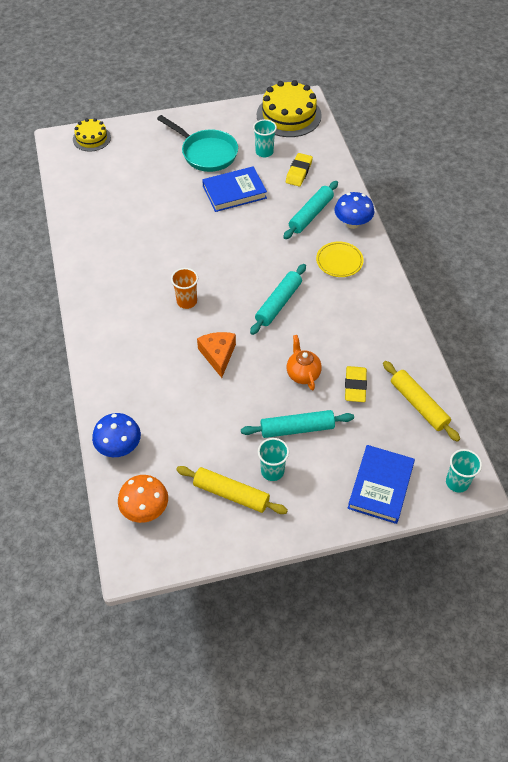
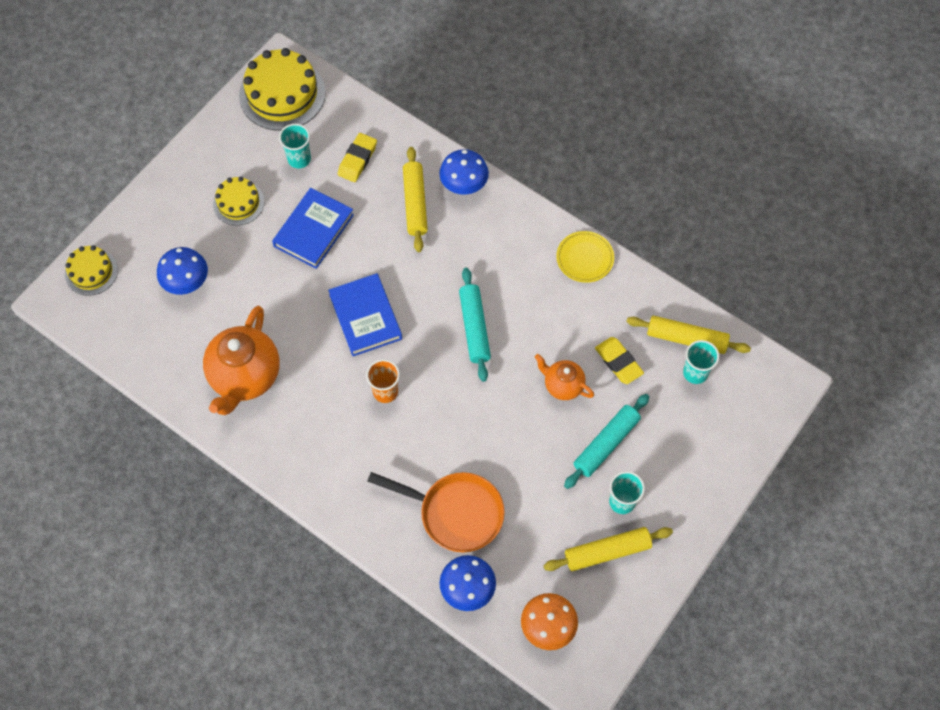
camera: 40 degrees left, 10 degrees up
(115, 240) = (245, 377): none -> orange teapot
(135, 174) = (186, 282): none -> blue mushroom
(158, 397) = (455, 513): none -> orange pan
(206, 153) = (238, 203): turquoise pan -> yellow cake
(218, 355) = (469, 426): orange cheese -> none
(299, 172) = (357, 160): yellow eraser -> yellow eraser turned 45 degrees clockwise
(311, 215) = (415, 203): turquoise rolling pin -> yellow rolling pin
(339, 261) = (489, 238): yellow plate -> yellow plate (585, 258)
(381, 486) = (721, 442): blue book -> blue book (365, 317)
(457, 482) = (777, 389): turquoise cup -> turquoise cup (695, 373)

